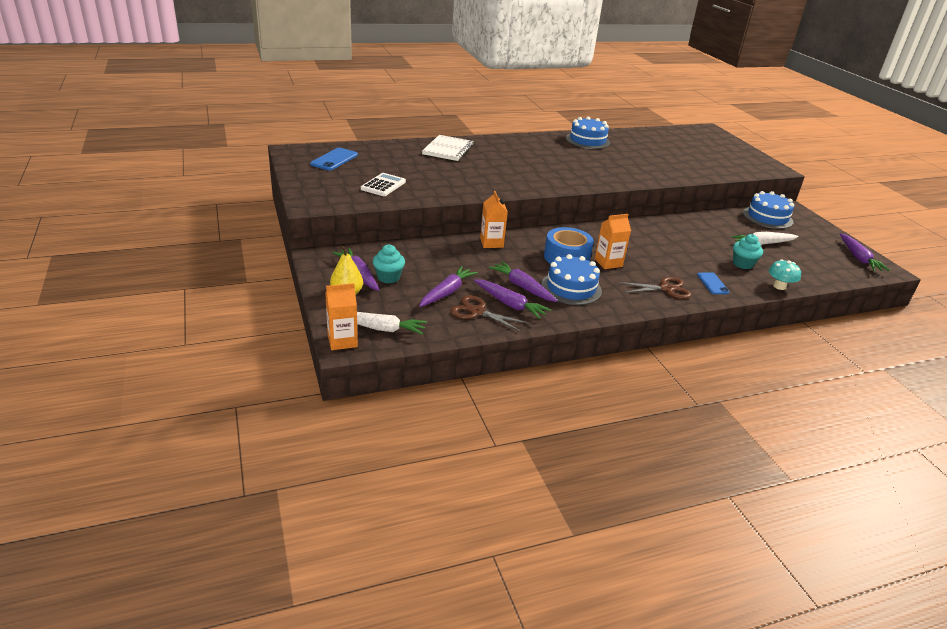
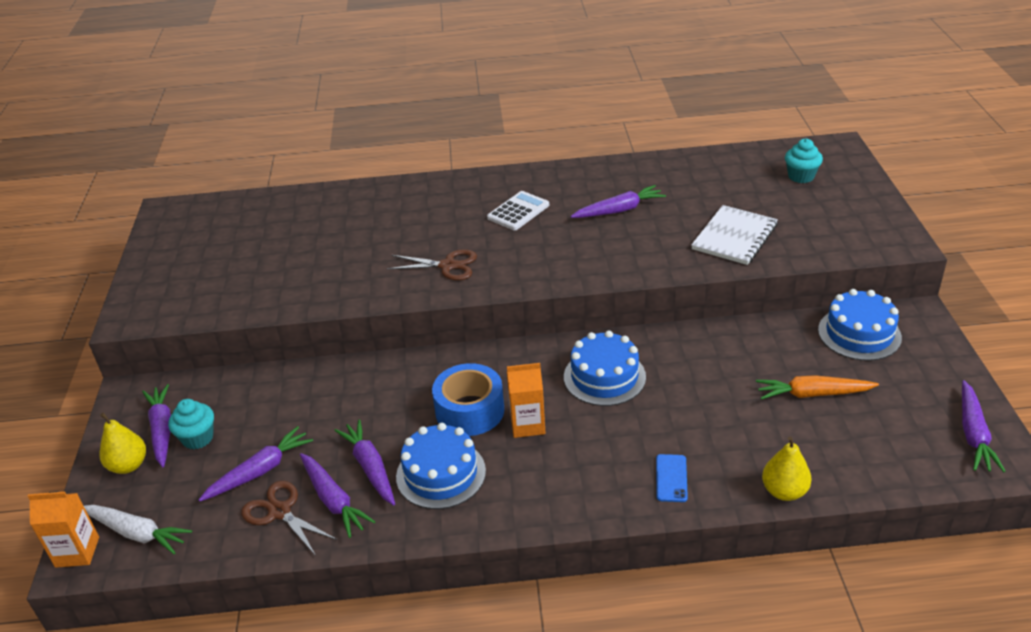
camera: 20 degrees right, 5 degrees up
(334, 159) = (212, 227): blue phone -> none
(383, 185) = (247, 280): white calculator -> white calculator (518, 211)
(448, 149) = (381, 204): white notebook -> white notebook (734, 237)
(491, 243) = (376, 376): orange carton -> none
(587, 140) = (609, 180): blue cake -> blue cake (604, 377)
(605, 154) = (619, 210): none -> purple carrot
(666, 289) = (587, 485): brown scissors -> brown scissors (447, 266)
(743, 264) = (749, 438): turquoise cupcake -> turquoise cupcake (801, 176)
(762, 244) = (812, 394): white carrot -> orange carrot
(779, 286) = (784, 491): turquoise mushroom -> yellow pear

